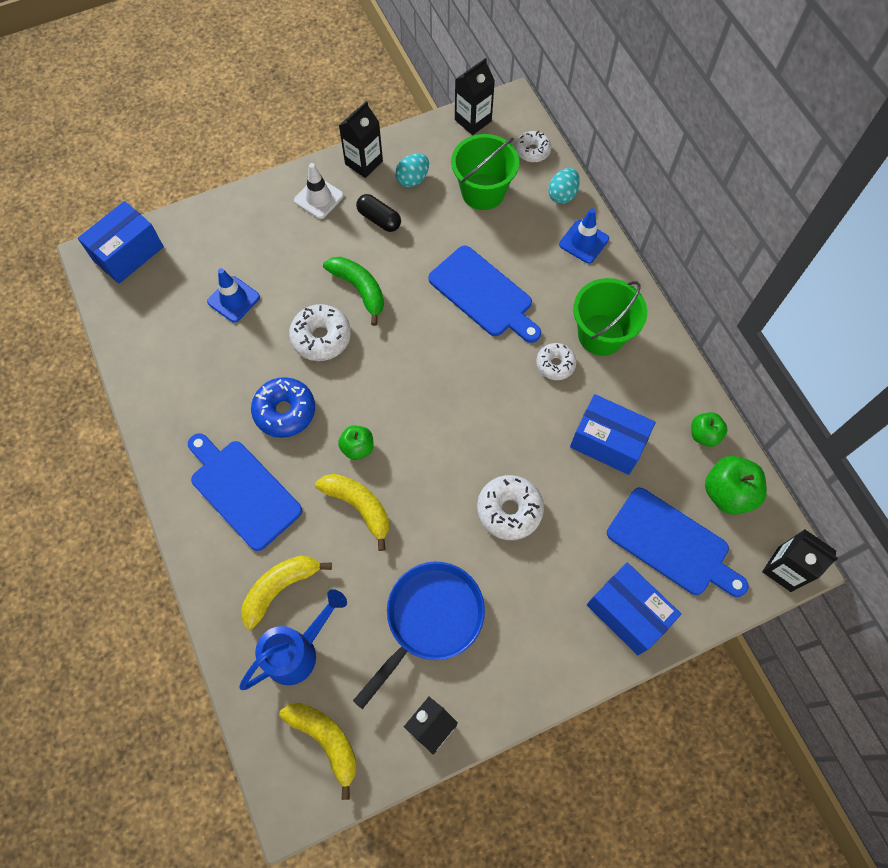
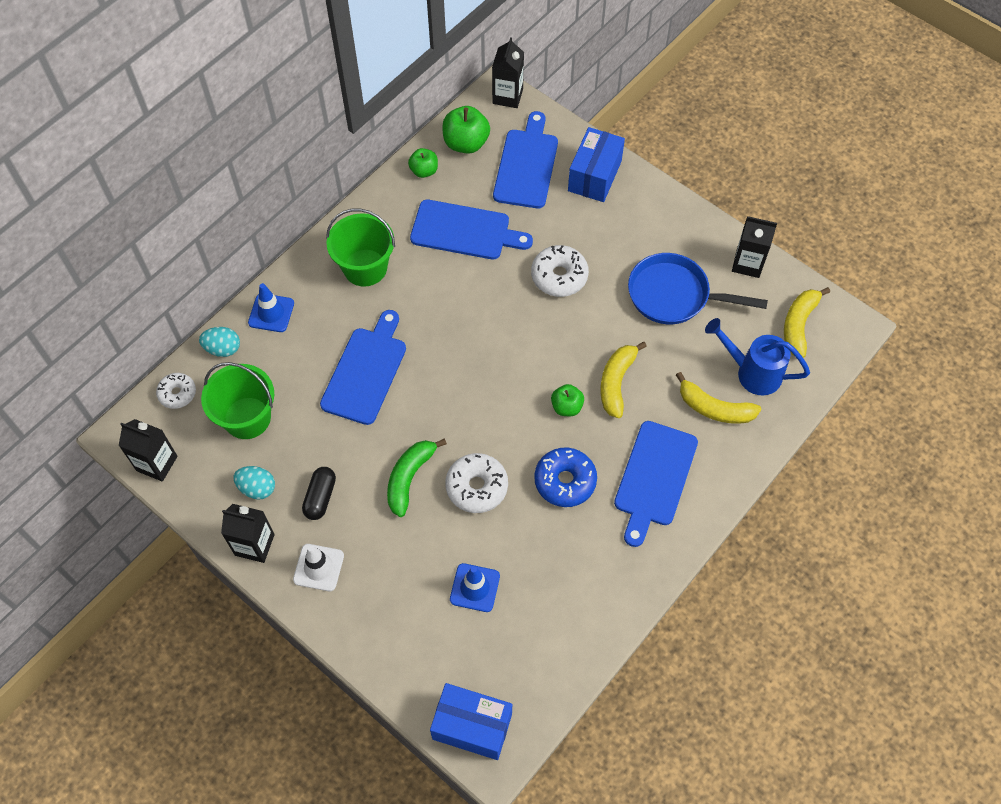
camera: 115 degrees left, 5 degrees down
(555, 364) = (411, 291): white donut -> none
(607, 442) = (465, 231): blue box -> blue cutting board

